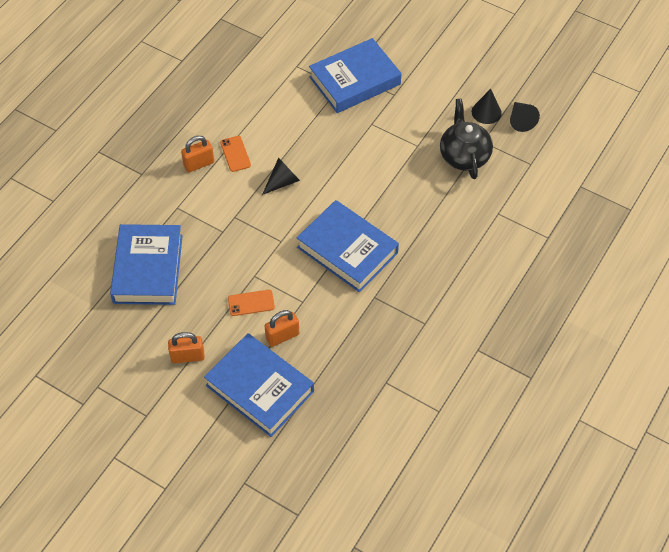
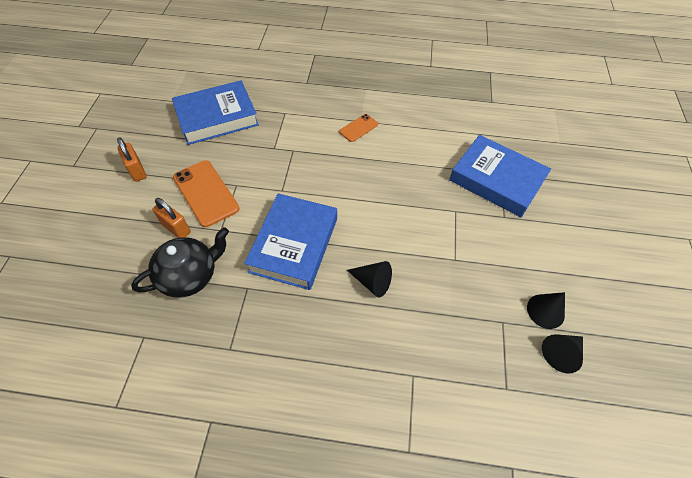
camera: 65 degrees right, 0 degrees up
(199, 164) = (335, 110): orange padlock -> none
(251, 303) = (206, 193): orange phone -> orange phone, size x1.81
(259, 388) = (114, 231): blue book -> none
(282, 182) = (347, 169): black cone -> black cone (372, 282)
(464, 156) = (470, 309): black teapot -> black teapot (190, 275)

